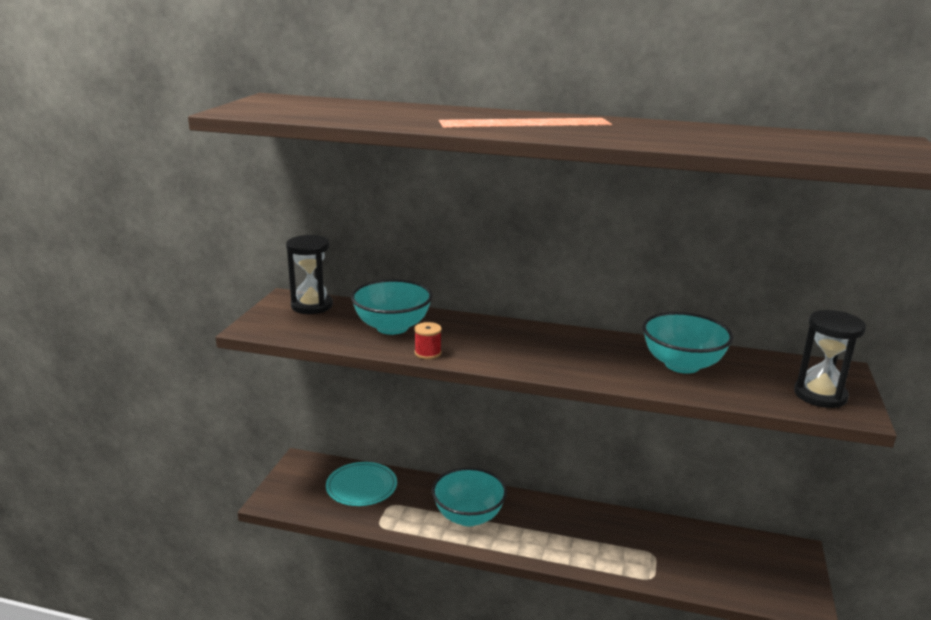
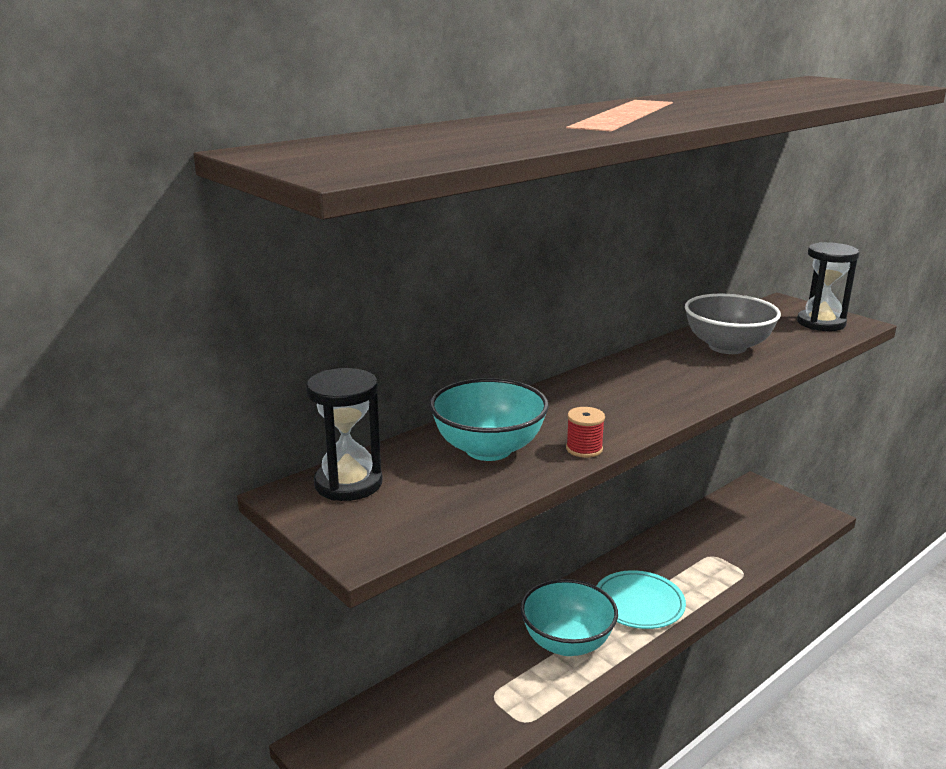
camera: 55 degrees left, 0 degrees up
(361, 487) = (434, 707): turquoise plate -> turquoise plate (639, 604)
(682, 365) = (727, 347): turquoise bowl -> grey bowl

